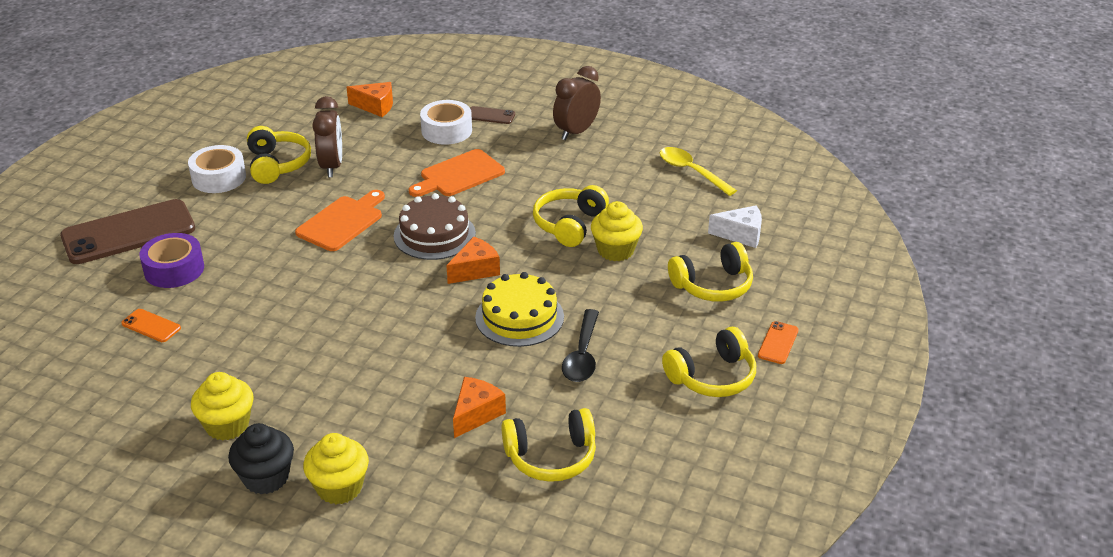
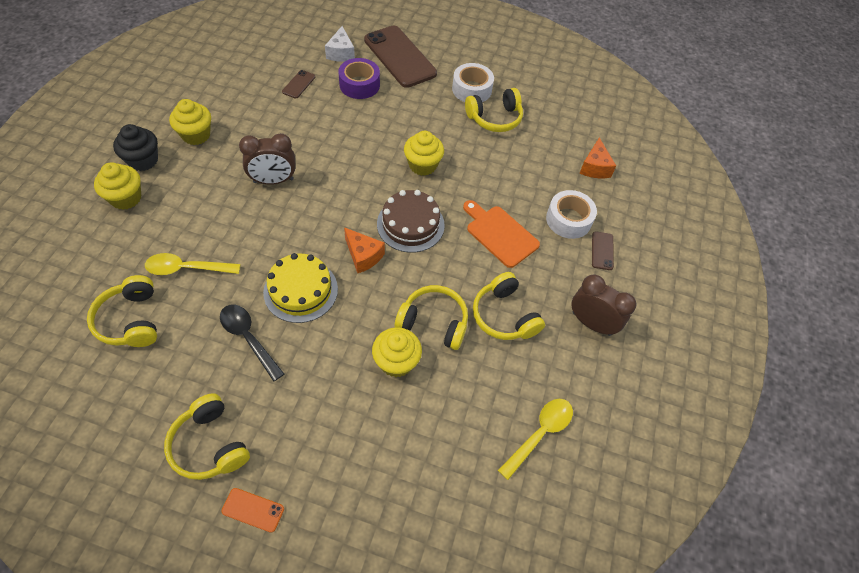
camera: 80 degrees right, 20 degrees up
(151, 326) = (299, 84): orange phone -> brown phone
(332, 166) = (498, 150): brown clock -> brown clock (273, 181)
(342, 222) = (422, 165): orange cutting board -> yellow cupcake
(476, 414) = (187, 268): orange cheese -> yellow spoon
(582, 355) = (248, 338): black spoon -> black spoon turned 45 degrees clockwise
(713, 285) = (344, 450): yellow headphones -> yellow headphones (504, 316)
(741, 234) = (430, 482): white cheese -> white cheese (341, 53)

